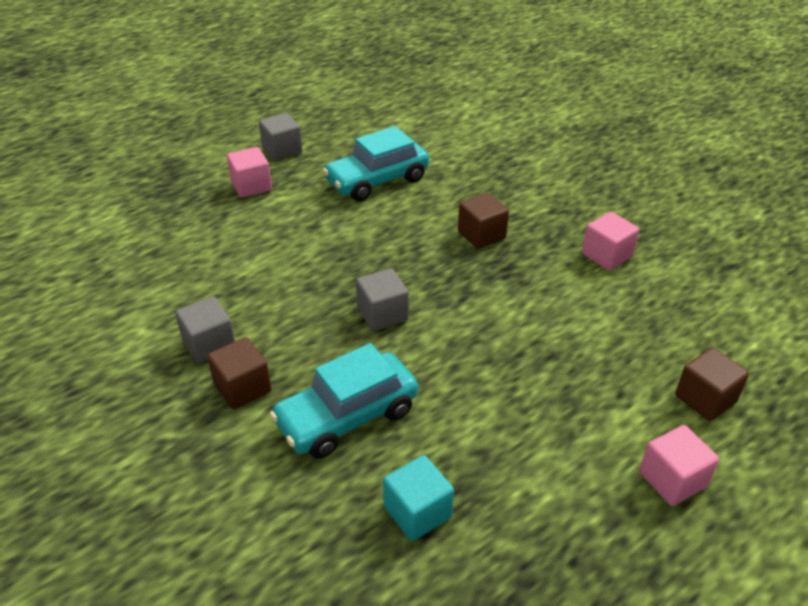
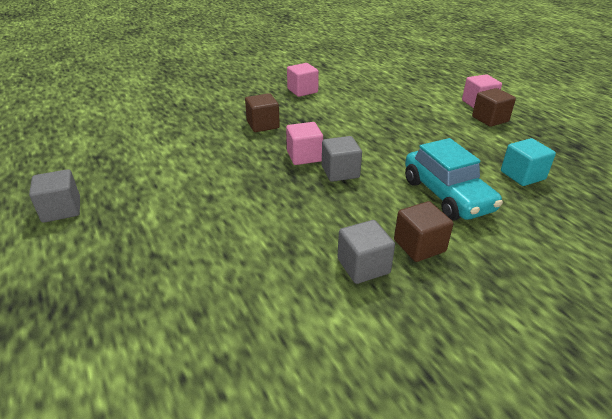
camera: 80 degrees left, 5 degrees down
(251, 186) = (114, 233): pink cube -> pink cube (304, 156)
(377, 180) = (162, 159): turquoise car -> none
(705, 399) = (423, 87): brown cube -> brown cube (490, 119)

